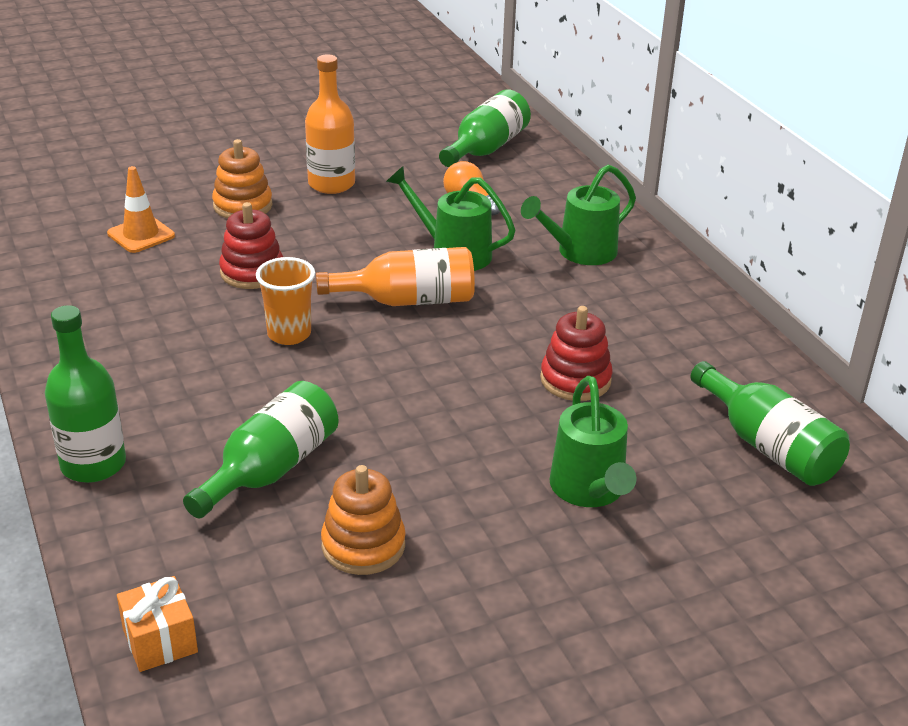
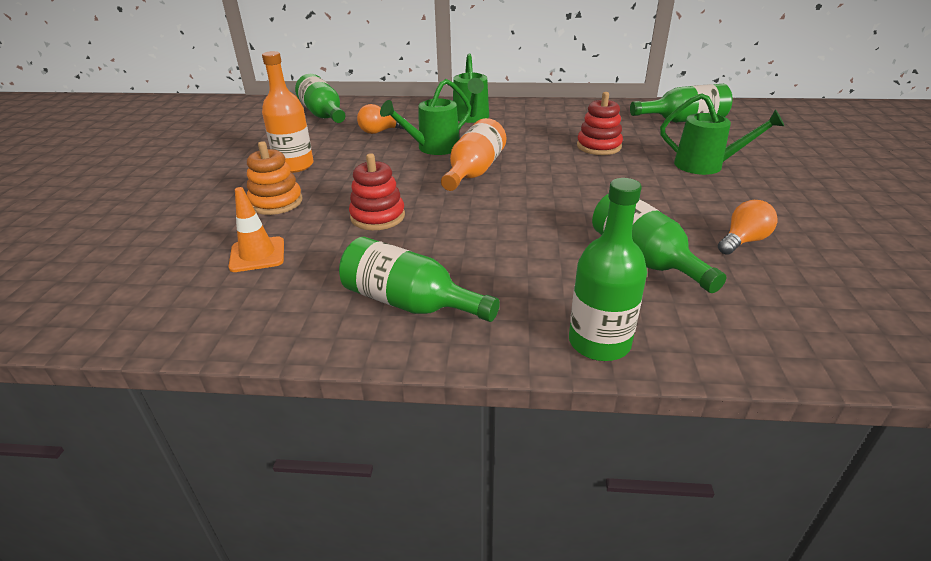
camera: 60 degrees left, 0 degrees up
(105, 340) = (409, 303): none -> green bottle
(160, 640) = (848, 347): orange gift -> none
(289, 334) = (477, 219): orange cup -> none
(363, 545) = (743, 241): orange stacking toy -> orange light bulb

